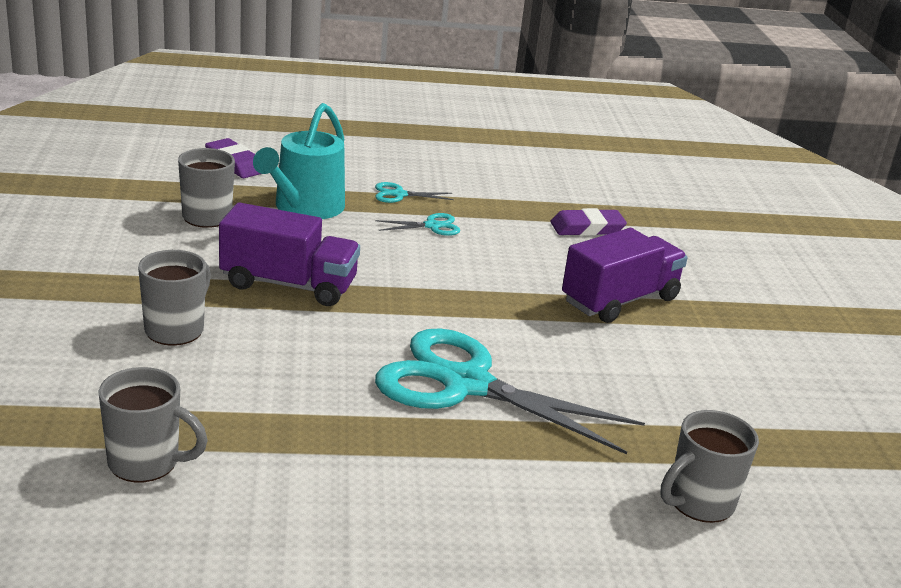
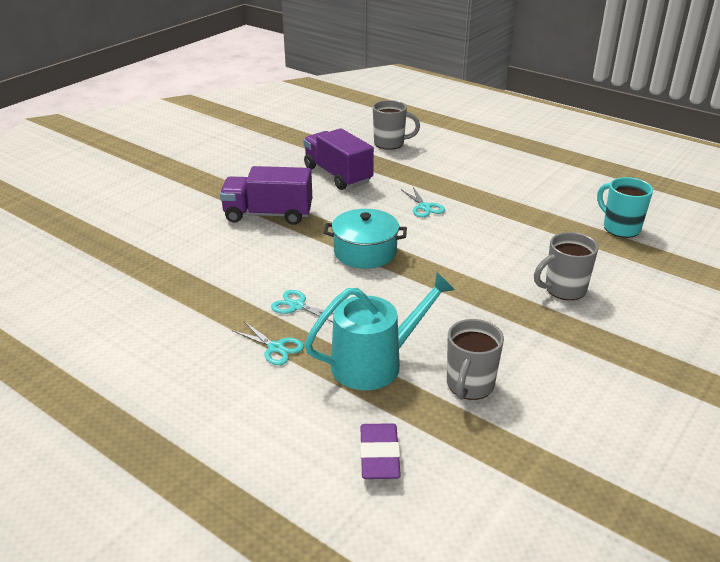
camera: 135 degrees left, 5 degrees up
(146, 463) = (620, 228): grey mug -> turquoise mug
(288, 284) = (461, 295): purple truck -> purple truck (338, 175)
(449, 295) = (365, 252): none -> turquoise pot
(466, 384) = (424, 207): turquoise scissors -> turquoise scissors, size x0.40
(587, 228) = (190, 263): purple eraser -> none

